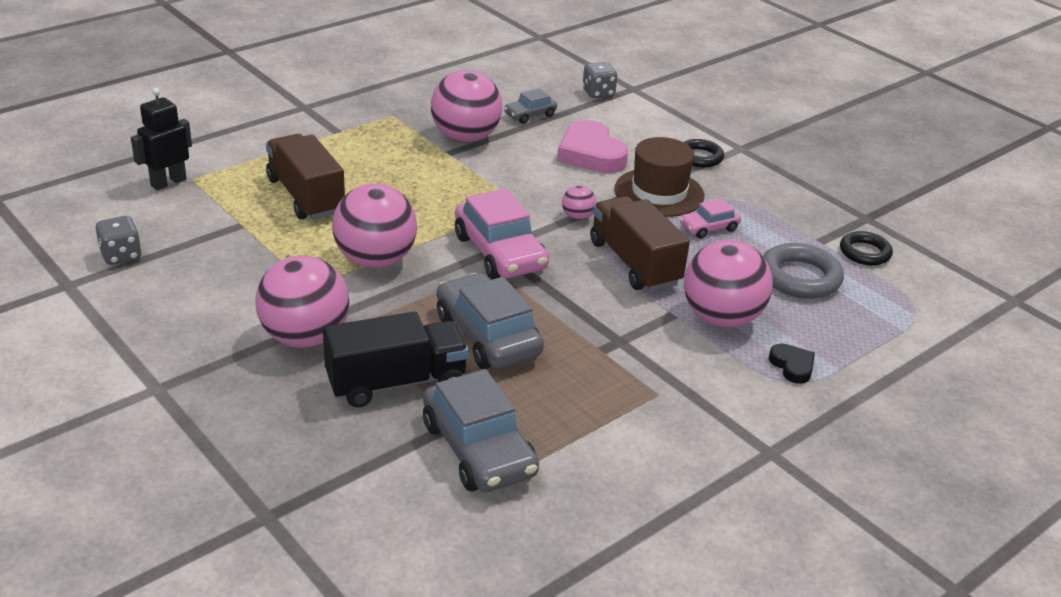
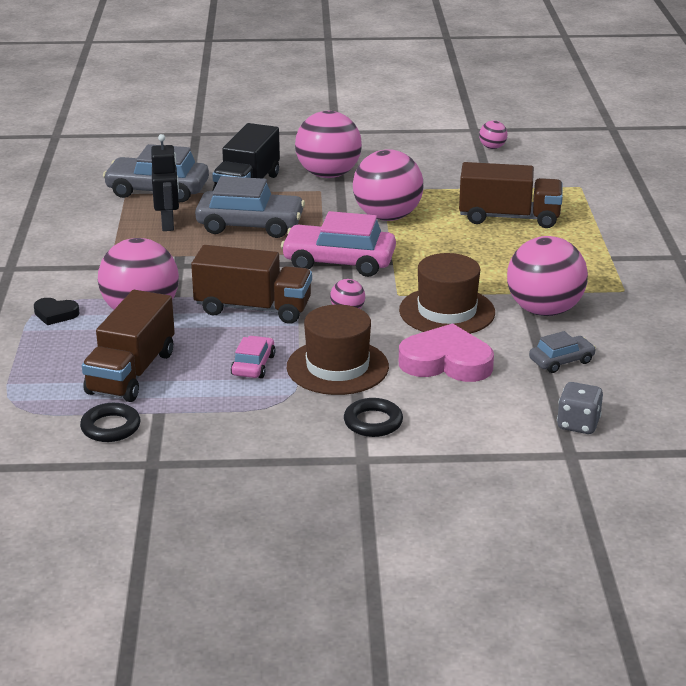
camera: 130 degrees right, 5 degrees down
(121, 255) = (492, 147): grey dice -> pink ball
(168, 182) = (582, 178): black robot -> black robot (168, 224)
(519, 175) = (447, 311): none -> brown hat
(530, 115) = (561, 361): grey car -> grey car turned 60 degrees clockwise
(800, 277) = (131, 373): grey ring -> brown truck

